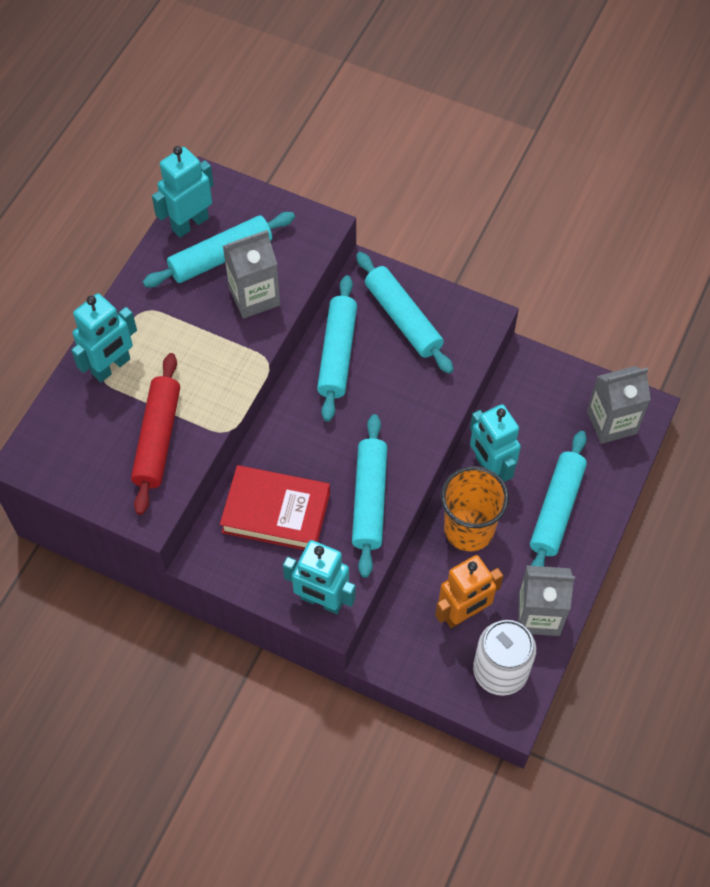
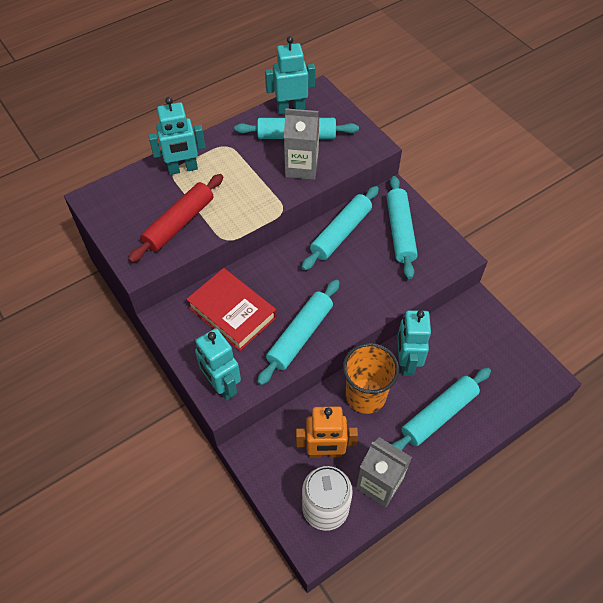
camera: 30 degrees right, 5 degrees down
(611, 422) = (517, 375): grey carton -> none

